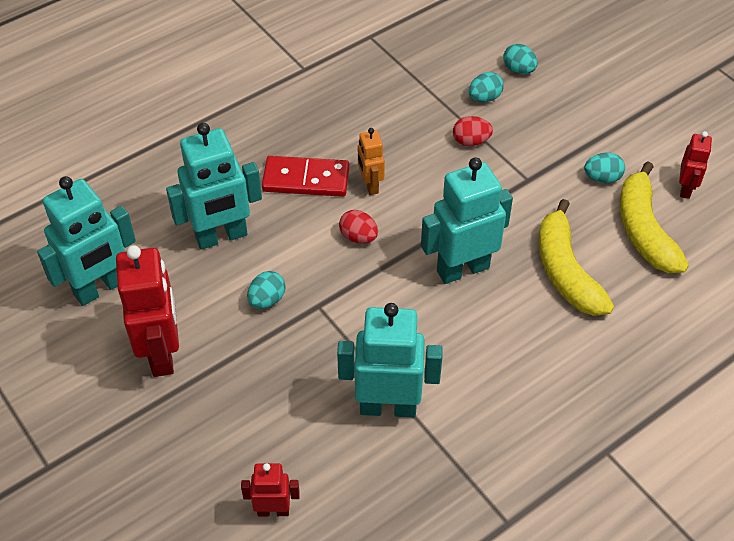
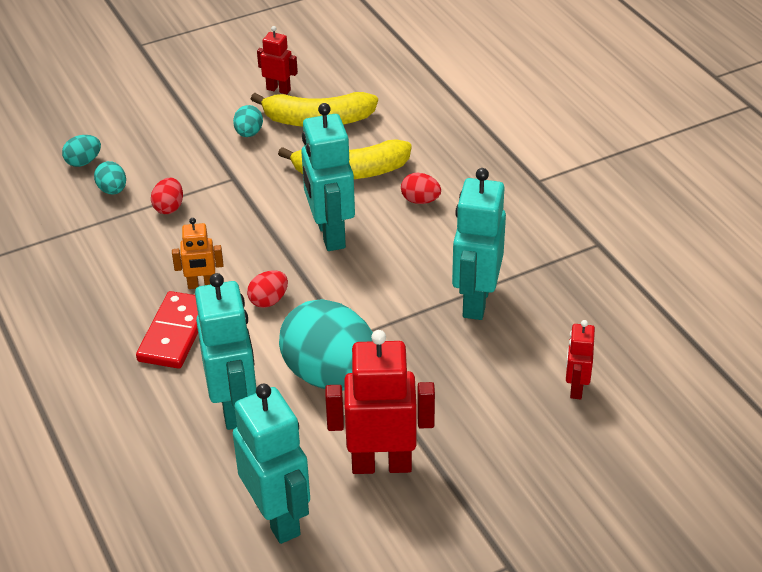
camera: 80 degrees left, 10 degrees down
(267, 300) = (331, 376): turquoise egg -> turquoise egg, size x2.38
(536, 339) = (420, 200): none -> red egg

